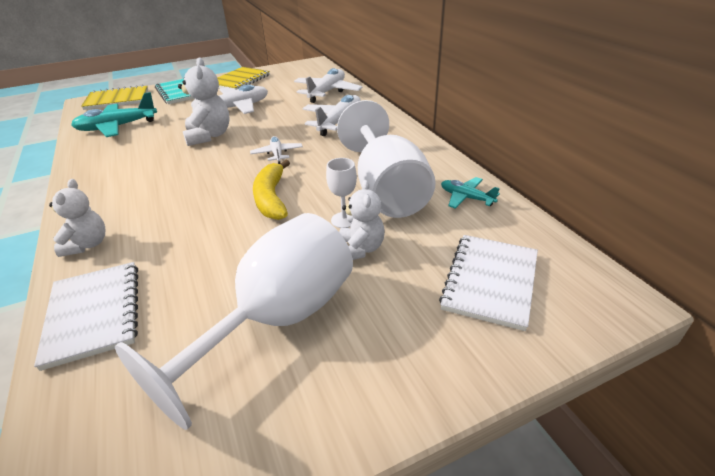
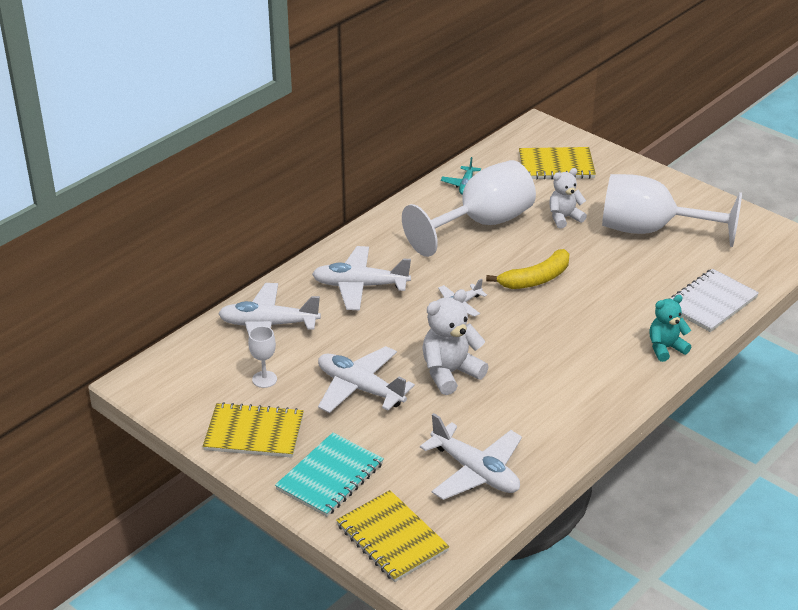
camera: 115 degrees left, 0 degrees up
(87, 245) = (665, 348): white teddy bear -> turquoise teddy bear
(117, 127) = (475, 472): turquoise plane -> white plane
(344, 220) = (537, 233): white goblet -> white goblet (264, 379)
(490, 281) = (556, 166): white notebook -> yellow notebook

